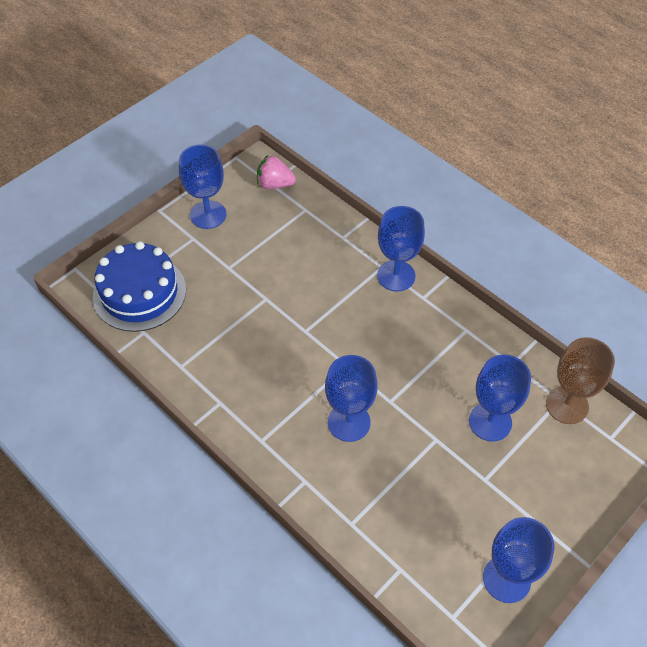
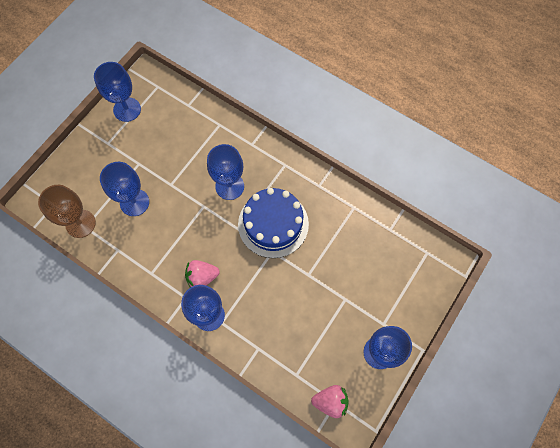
camera: 170 degrees right, 15 degrees up
(139, 293) = (406, 262): blue cake -> blue cake (273, 224)
(400, 316) = (202, 277): none -> pink strawberry

